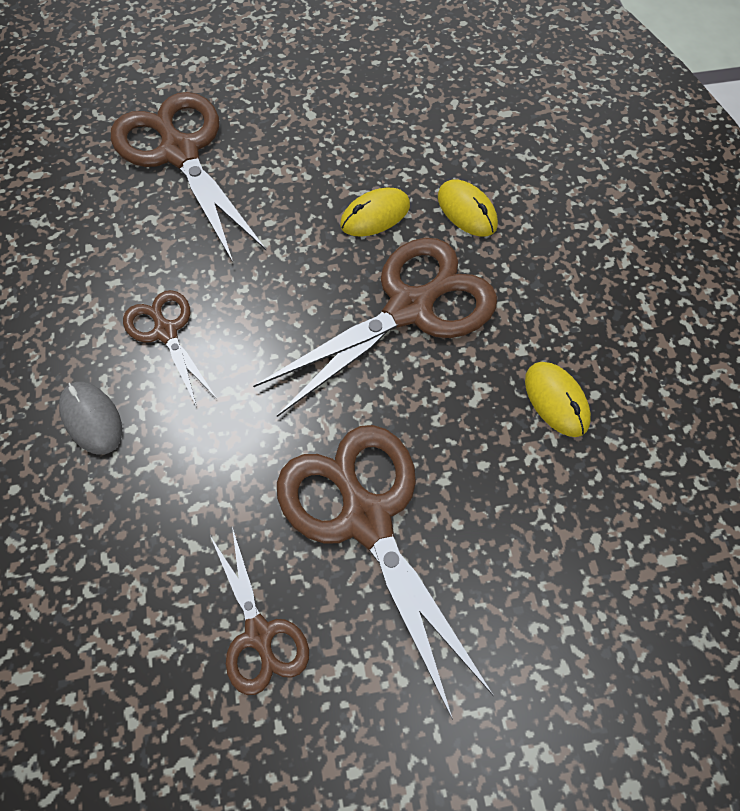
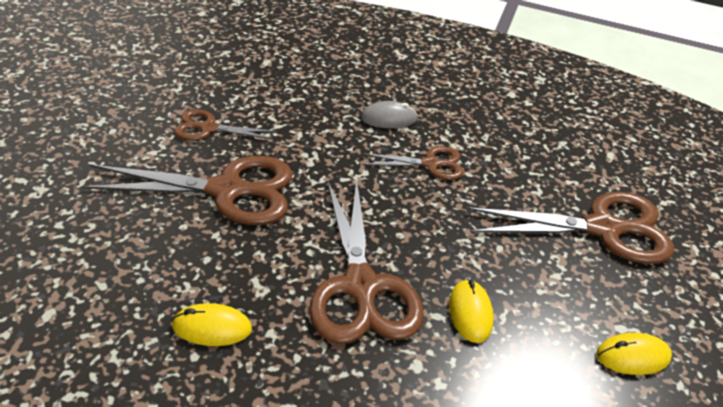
camera: 115 degrees right, 20 degrees down
(467, 211) = (438, 381): yellow mouse -> yellow mouse (633, 356)

